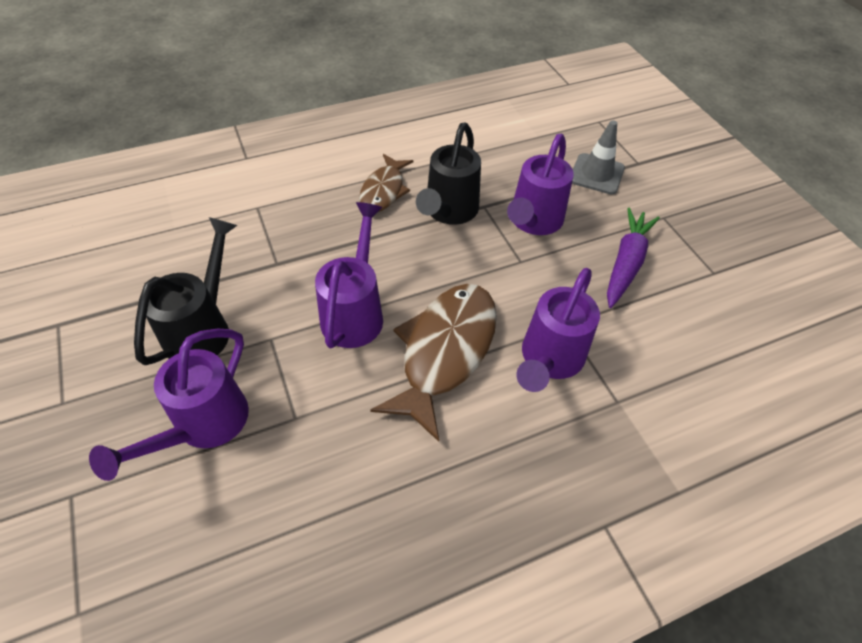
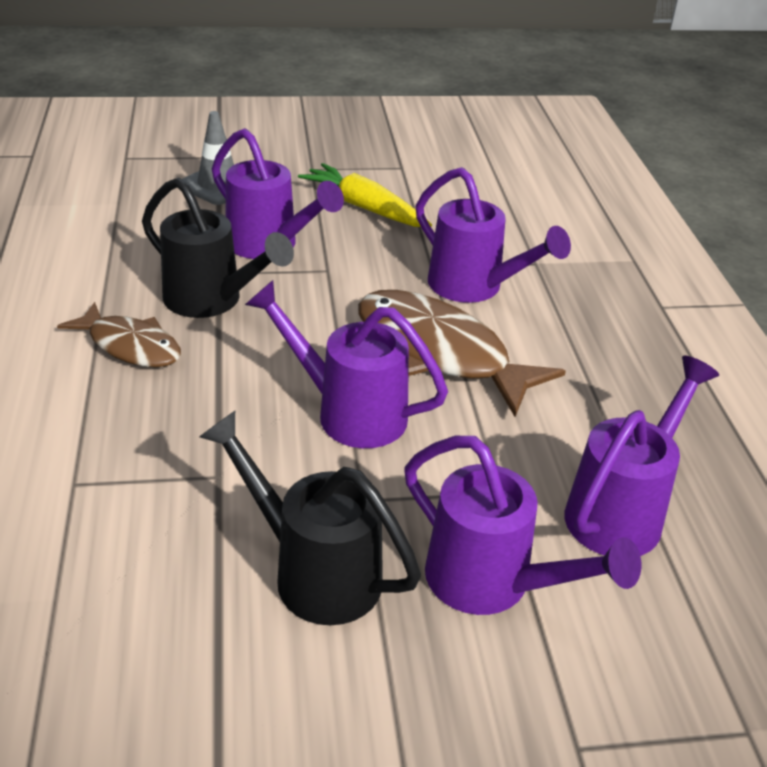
camera: 75 degrees left, 15 degrees down
(290, 507) = (621, 511): none -> purple watering can
(626, 263) = (365, 208): purple carrot -> yellow carrot

